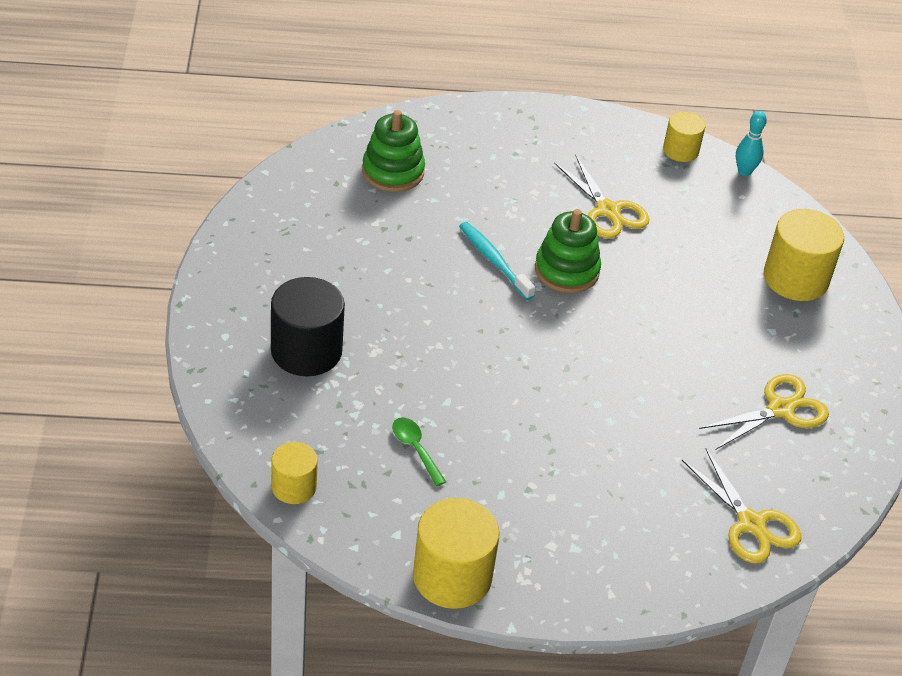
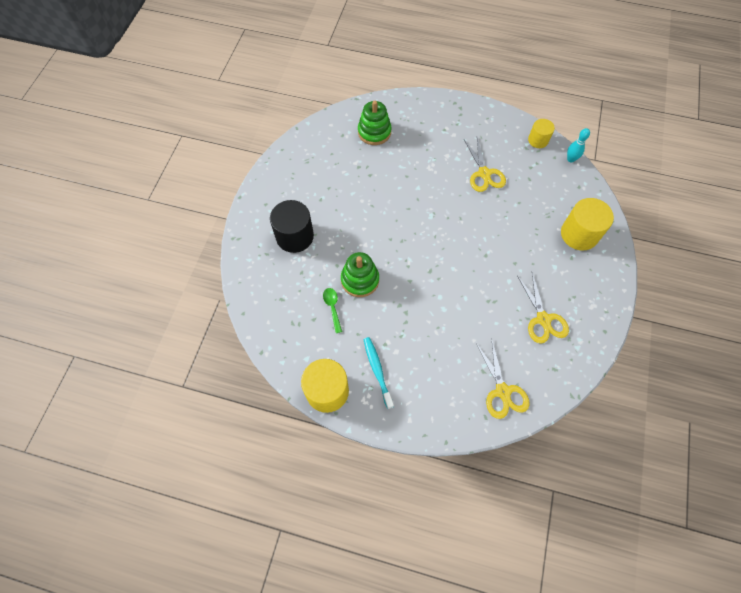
camera: 20 degrees right, 20 degrees up
(294, 487) = (262, 319): yellow cylinder -> none
(494, 261) = (411, 196): turquoise toothbrush -> turquoise toothbrush (377, 370)
(566, 270) = (449, 208): green stacking toy -> green stacking toy (360, 280)
(780, 409) = (543, 319): yellow scissors -> yellow scissors turned 90 degrees clockwise

